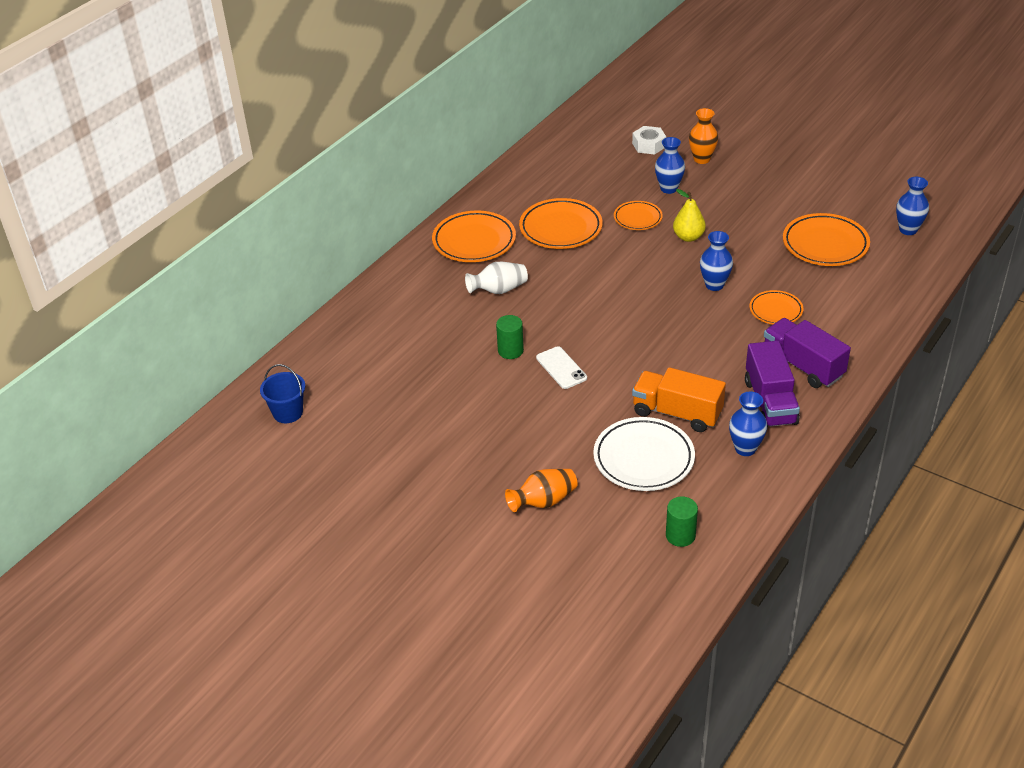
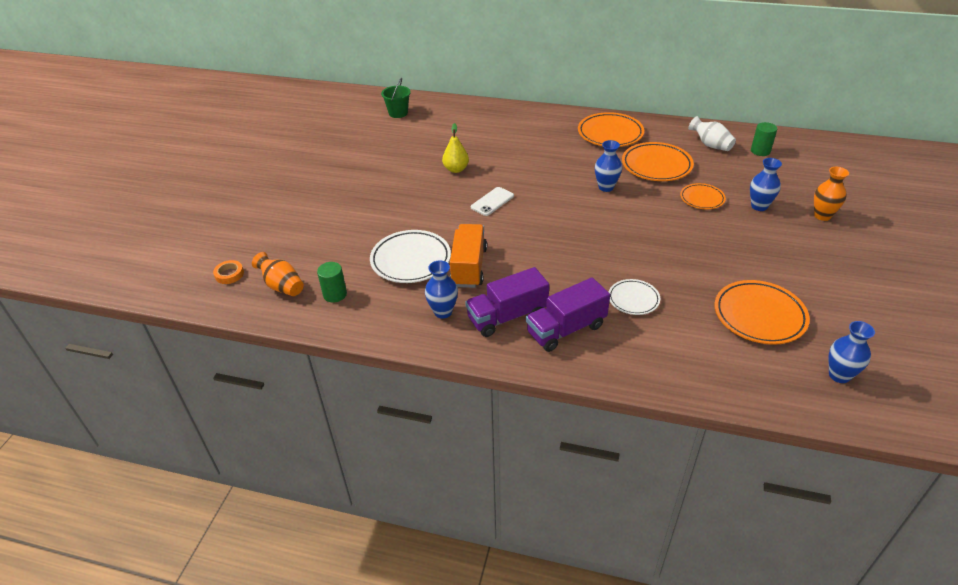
camera: 70 degrees right, 0 degrees up
(288, 413) = (398, 113): blue bucket -> green bucket
(498, 290) = (562, 156): white vase -> white vase (710, 145)
(510, 351) = (499, 176): green cylinder -> green cylinder (760, 151)
(543, 501) = (351, 224): orange vase -> orange vase (282, 286)
(596, 638) = (229, 274): none -> orange tape
(648, 145) = (812, 183): white nut -> none
(688, 237) = (699, 230): yellow pear -> yellow pear (456, 169)
(714, 285) = (643, 257): blue vase -> blue vase (606, 187)
(775, 310) = (633, 299): orange plate -> white plate
(803, 366) = (566, 329): purple truck -> purple truck turned 150 degrees counterclockwise

